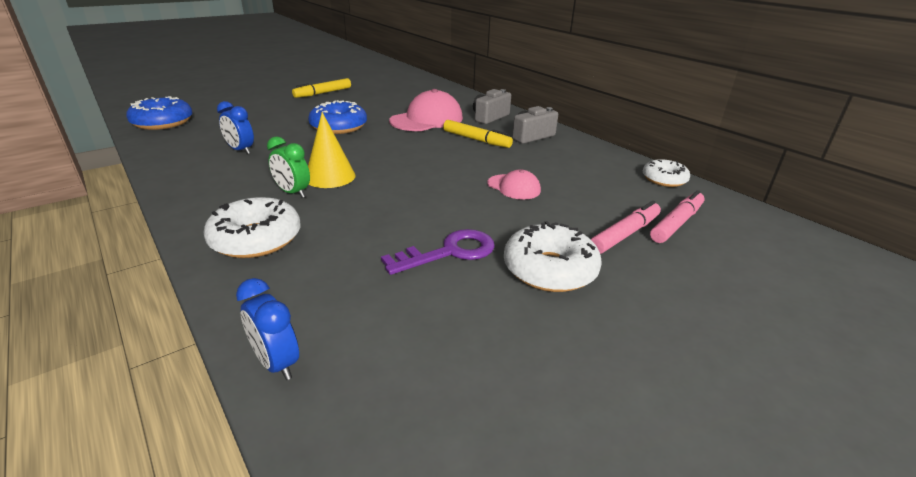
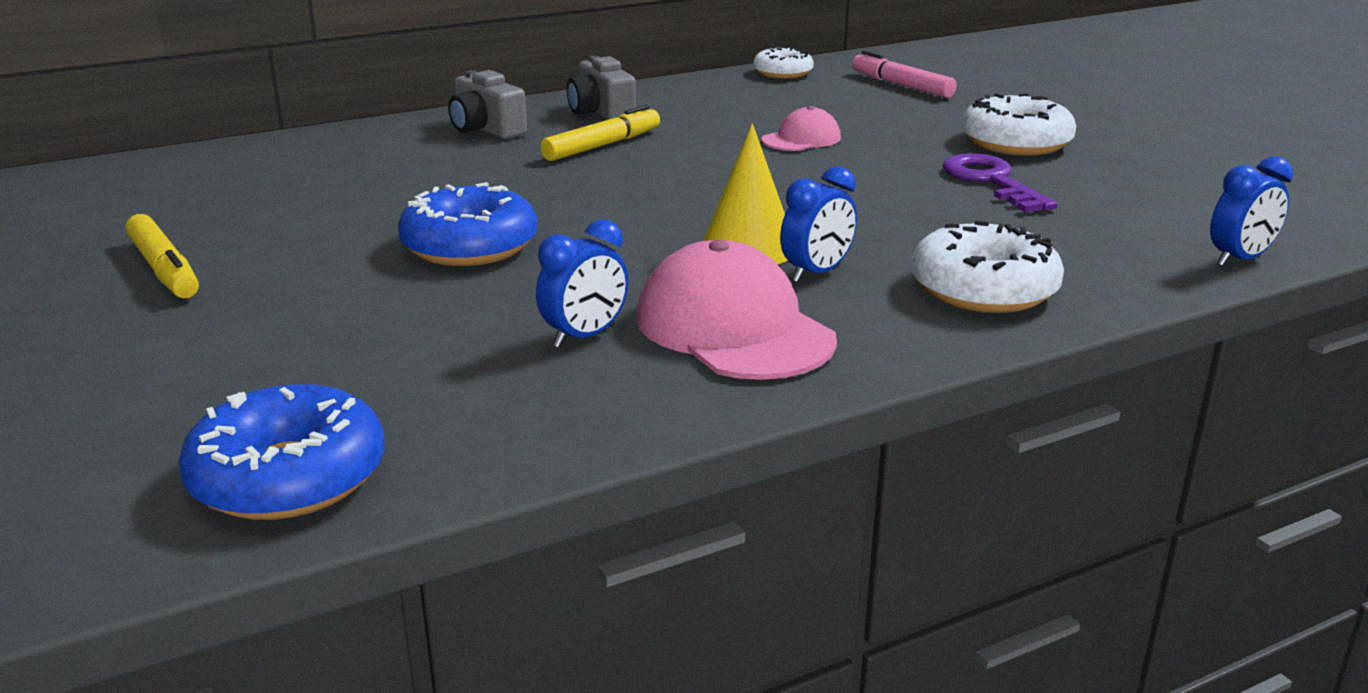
camera: 80 degrees left, 5 degrees down
(293, 193) = (816, 273): green clock -> blue clock
(427, 119) = (469, 173): pink cap -> pink cap (733, 328)
(625, 234) = (930, 107): pink marker -> none

